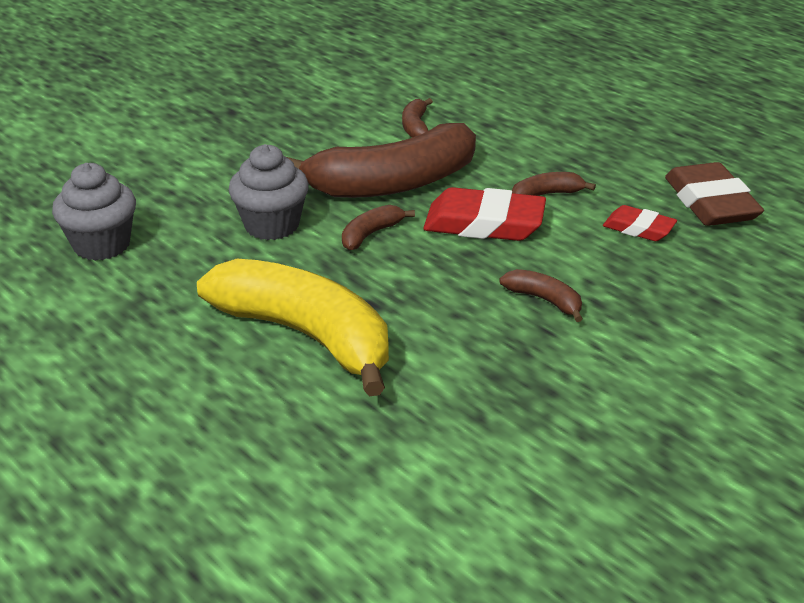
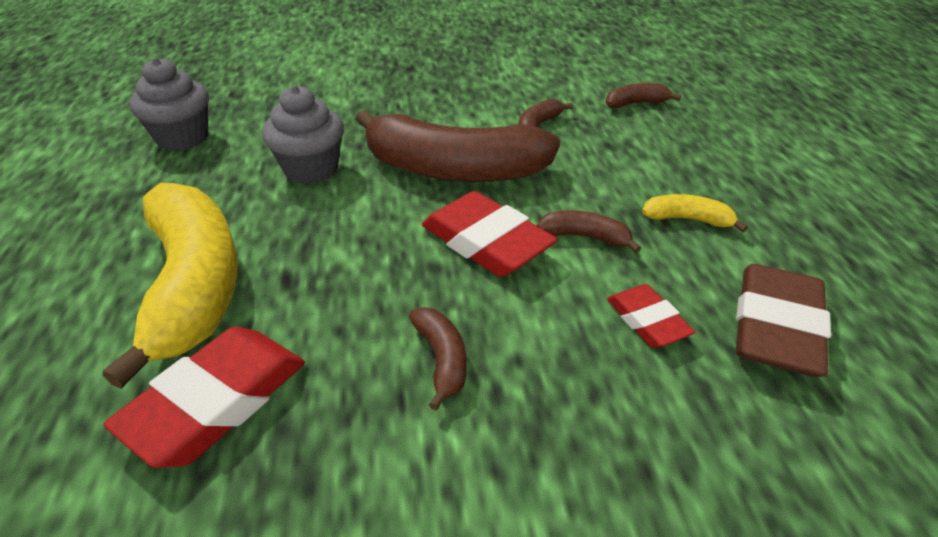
camera: 35 degrees right, 5 degrees up
(370, 234) = (374, 210): brown banana -> brown banana (636, 103)
(434, 384) = (216, 401): none -> red eraser
(599, 158) = (688, 219): none -> yellow banana

